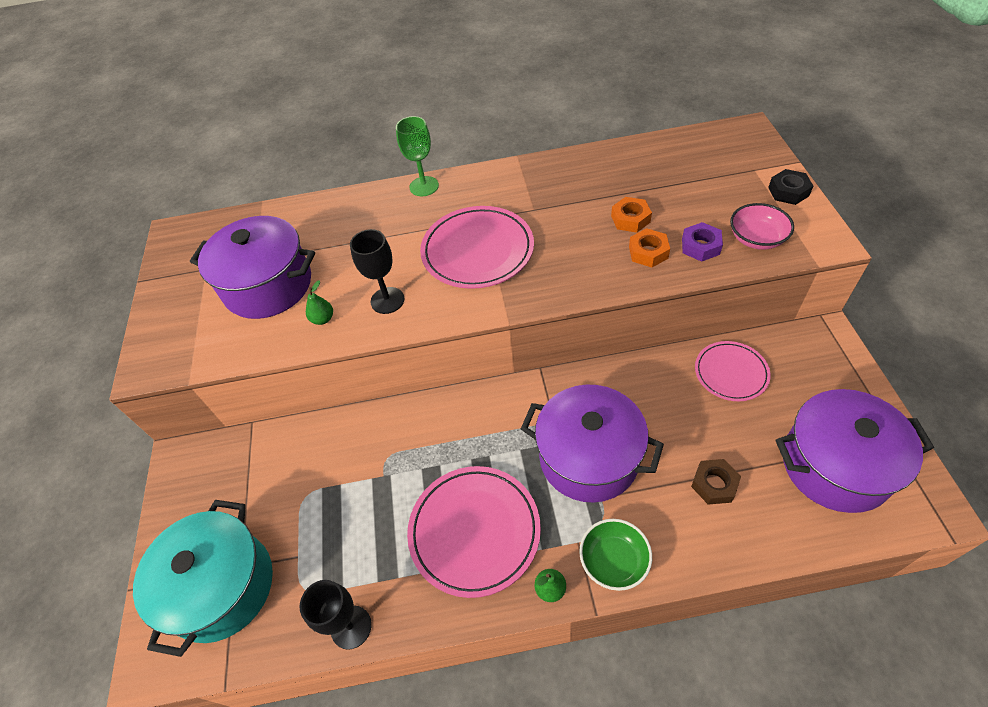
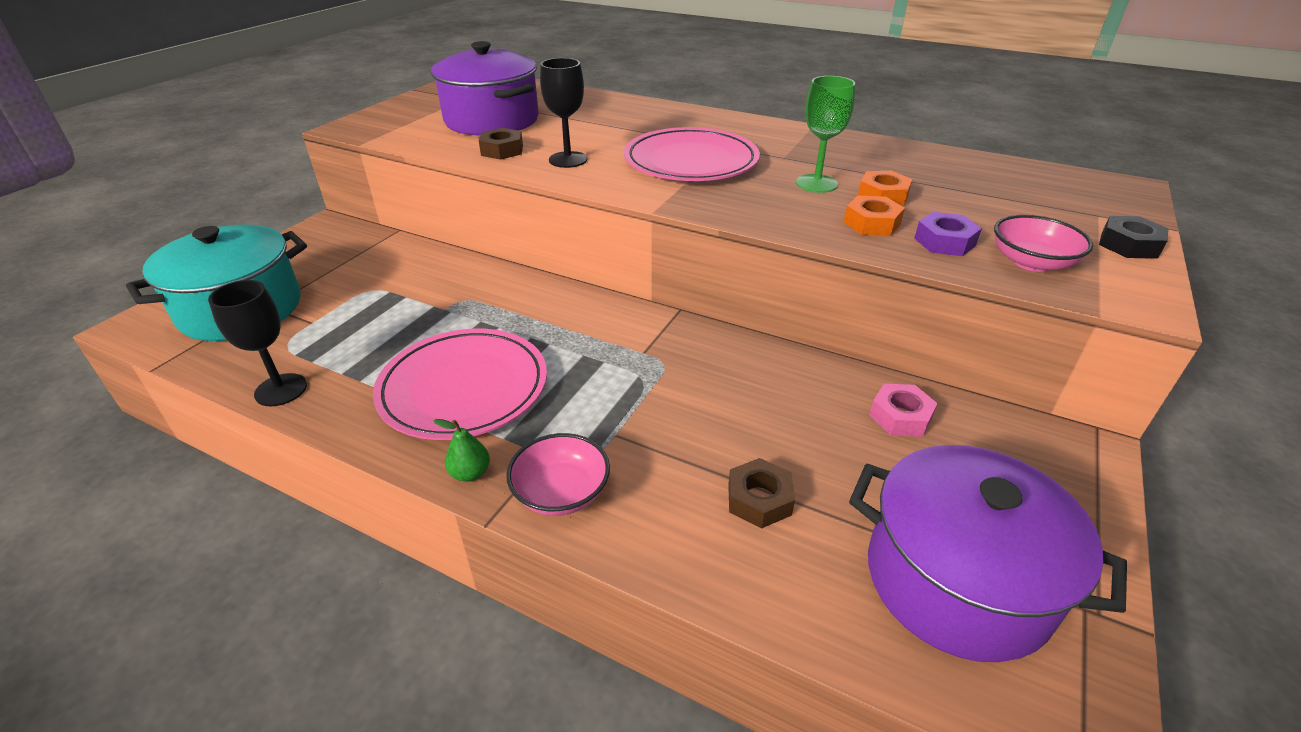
camera: 30 degrees right, 15 degrees down
(323, 319) = (502, 150): green pear -> brown nut
(424, 186) = (699, 113): green goblet -> green goblet (816, 183)
(589, 457) = (643, 397): purple pot -> none
(613, 561) = (561, 492): green bowl -> pink bowl
(731, 373) = (900, 416): pink plate -> pink nut

